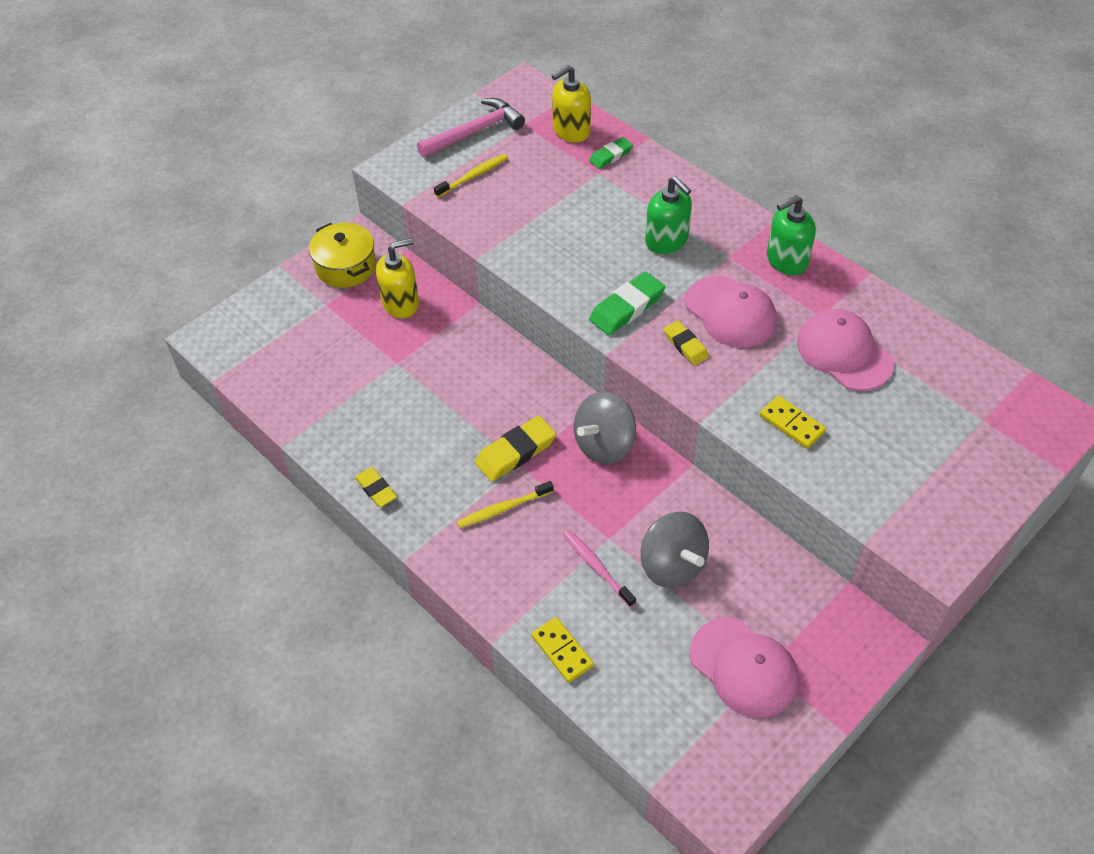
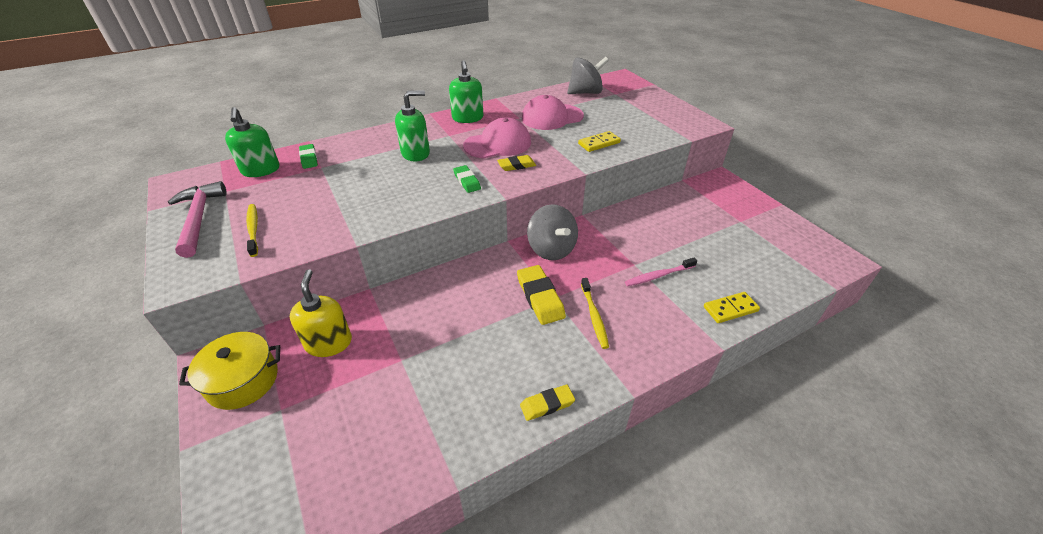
camera: 75 degrees left, 10 degrees down
(571, 131) = (261, 170): yellow soap dispenser -> green soap dispenser
(627, 308) = (467, 181): green eraser -> green eraser, size x0.63
(672, 565) = (662, 241): grey spinning top -> grey spinning top (585, 92)
(743, 667) = (740, 229): pink cap -> none

